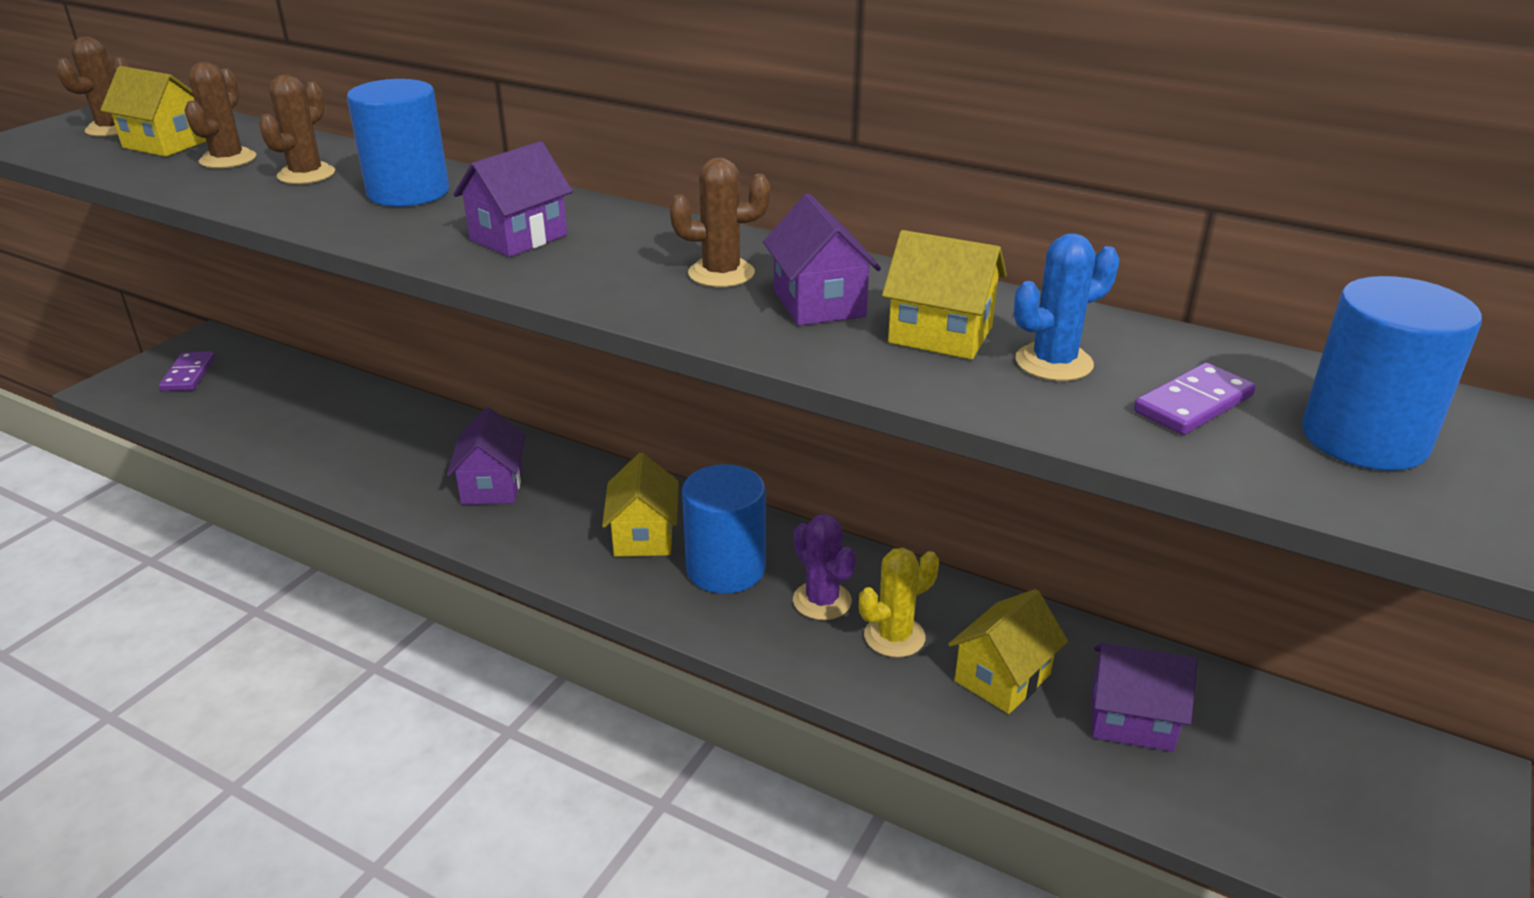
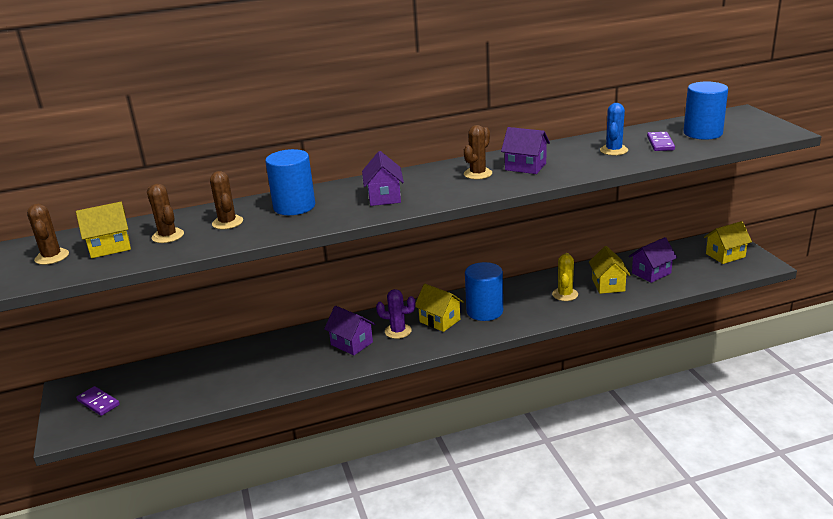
camera: 45 degrees left, 5 degrees down
(822, 601) = (529, 300): purple cactus -> purple cactus (398, 331)
(940, 335) = (574, 158): yellow house -> yellow house (725, 255)

